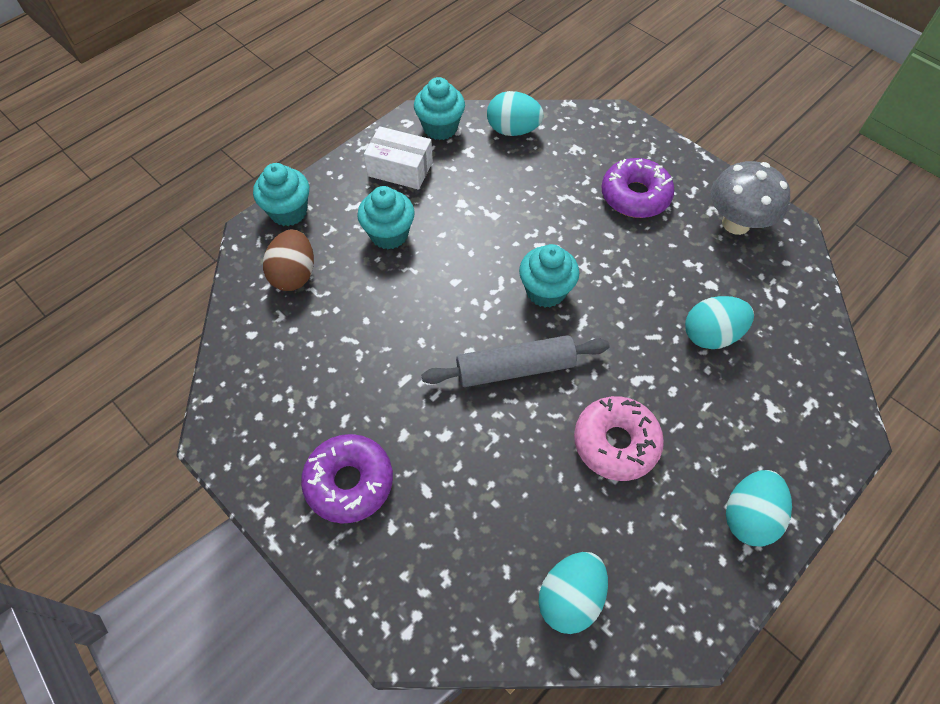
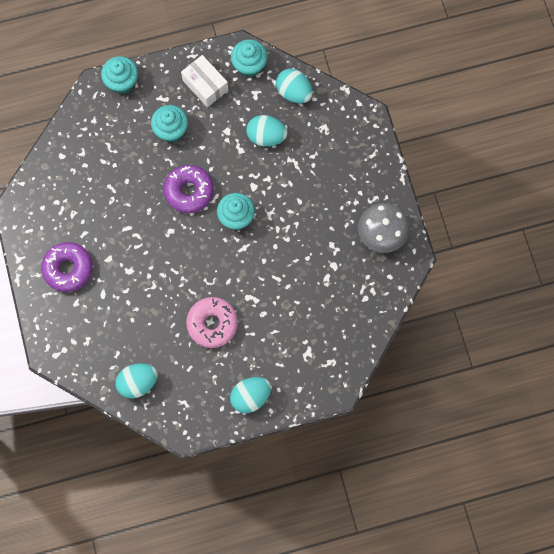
camera: 30 degrees right, 15 degrees up
(294, 274) = (103, 129): brown egg -> none
(515, 369) = (188, 254): grey rolling pin -> none
(635, 196) = (335, 183): purple donut -> purple donut (189, 191)
(711, 335) = (308, 295): turquoise egg -> turquoise egg (266, 136)

